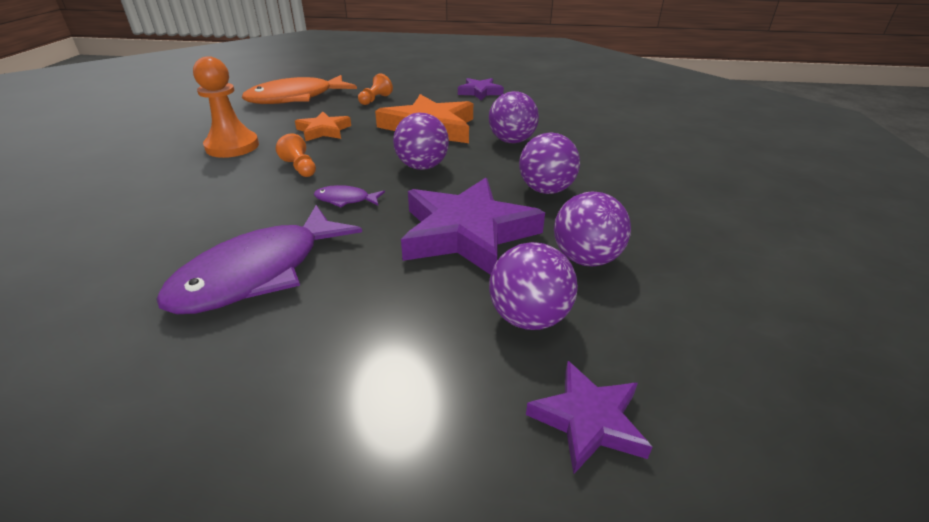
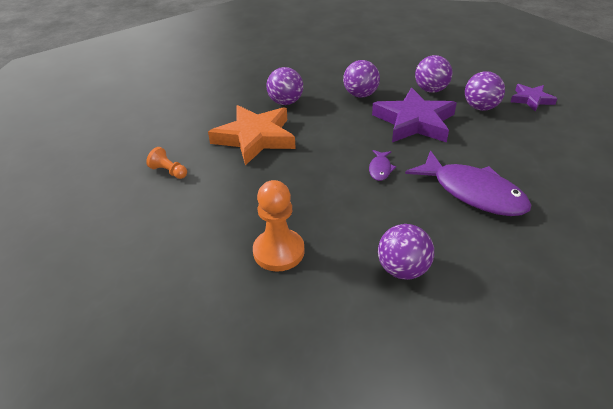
camera: 85 degrees left, 5 degrees up
(296, 98) = (141, 230): orange fish -> none
(300, 168) = (328, 198): orange pawn -> none
(323, 131) = (248, 196): orange star -> none
(422, 166) = (327, 139): purple ball -> purple ball (403, 269)
(480, 92) = (171, 112): purple star -> none

